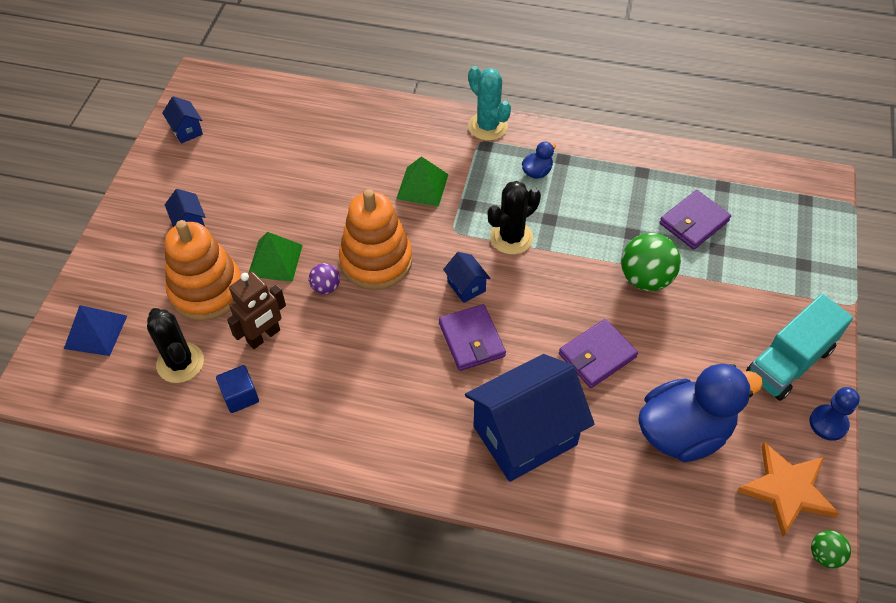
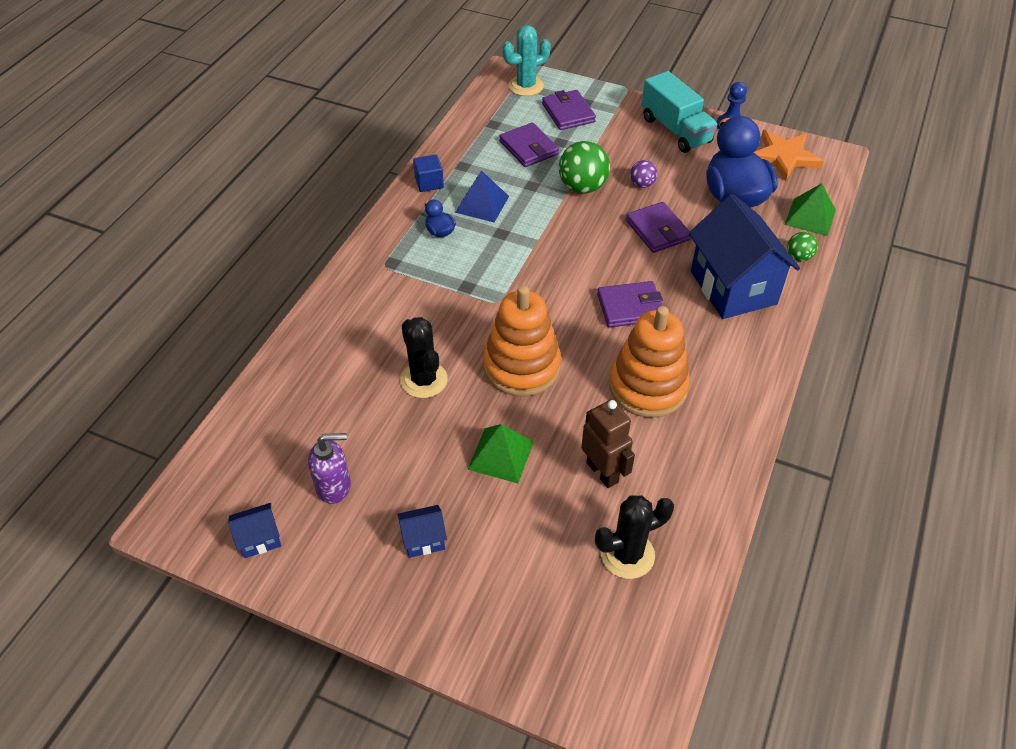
camera: 80 degrees left, 5 degrees down
(95, 332) = (570, 649): blue pyramid -> blue pyramid (482, 204)
(206, 290) = (530, 525): orange stacking toy -> orange stacking toy (648, 387)
(235, 161) = (334, 486): none -> purple soap dispenser
(240, 396) = (676, 498): blue cube -> blue cube (429, 183)
(326, 287) = (547, 412): purple ball -> purple ball (642, 184)
(422, 186) = (431, 318): green pyramid -> green pyramid (810, 217)
(466, 286) = (568, 302): blue house -> none
(488, 126) = (366, 257): turquoise cactus -> turquoise cactus (526, 86)
(511, 238) = (517, 262): black cactus -> black cactus (424, 380)
(774, 250) = (568, 113): none -> purple wallet
(824, 555) = (834, 152): green ball -> green ball (798, 257)

